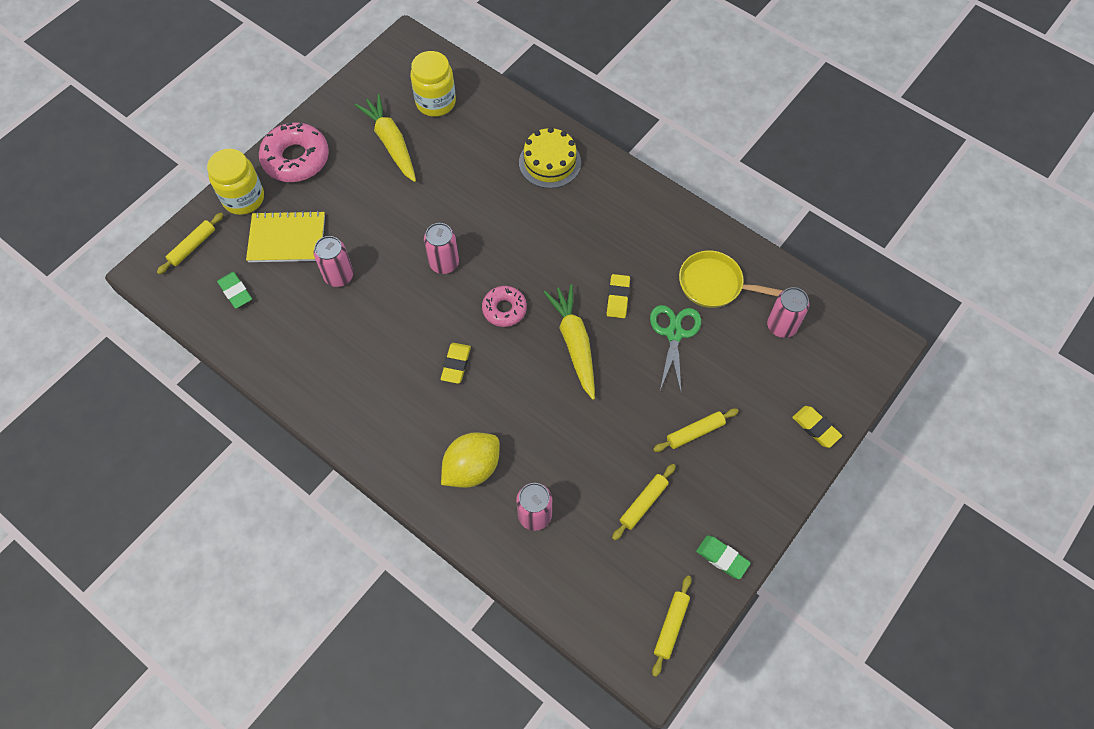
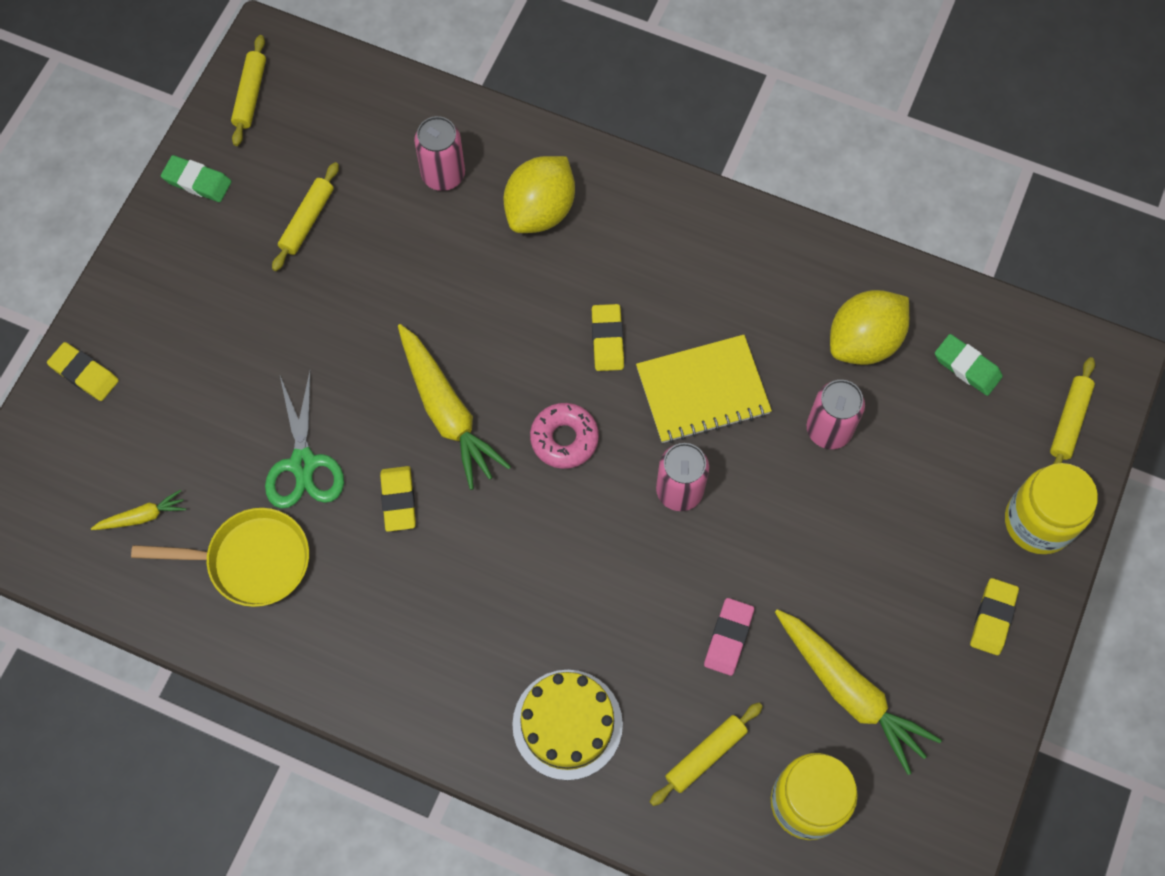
camera: 165 degrees right, 5 degrees up
(287, 239) = (935, 470): yellow notebook -> yellow notebook (702, 390)
(291, 323) = (864, 341): none -> yellow lemon
(296, 159) = (993, 618): pink donut -> yellow eraser
(446, 182) = (728, 638): none -> pink eraser
(695, 432) = (252, 327): yellow rolling pin -> yellow rolling pin (705, 755)
(781, 326) = (142, 516): pink can -> yellow carrot

